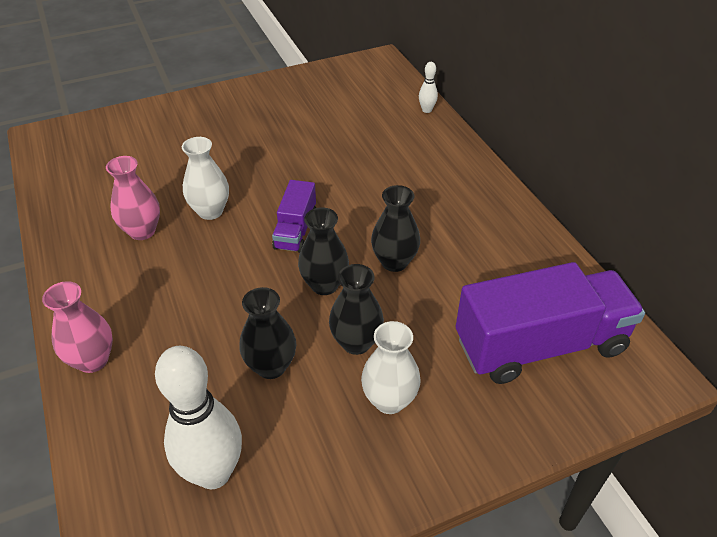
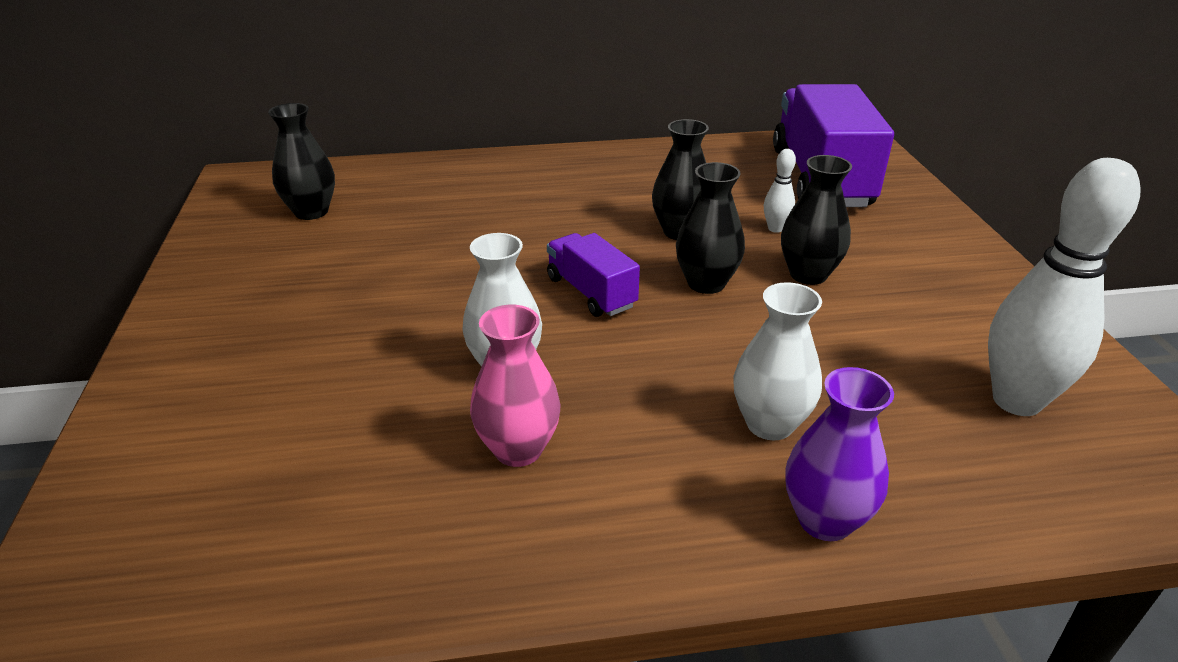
camera: 75 degrees left, 10 degrees down
(93, 360) = (825, 520): pink vase -> purple vase
(271, 366) = (843, 339): black vase -> black vase (311, 212)
(295, 230) = (591, 292): purple truck -> purple truck turned 150 degrees counterclockwise
(389, 400) = (893, 266): white vase -> white vase (769, 424)
(427, 110) = (396, 166): white bowling pin -> white bowling pin (775, 228)

